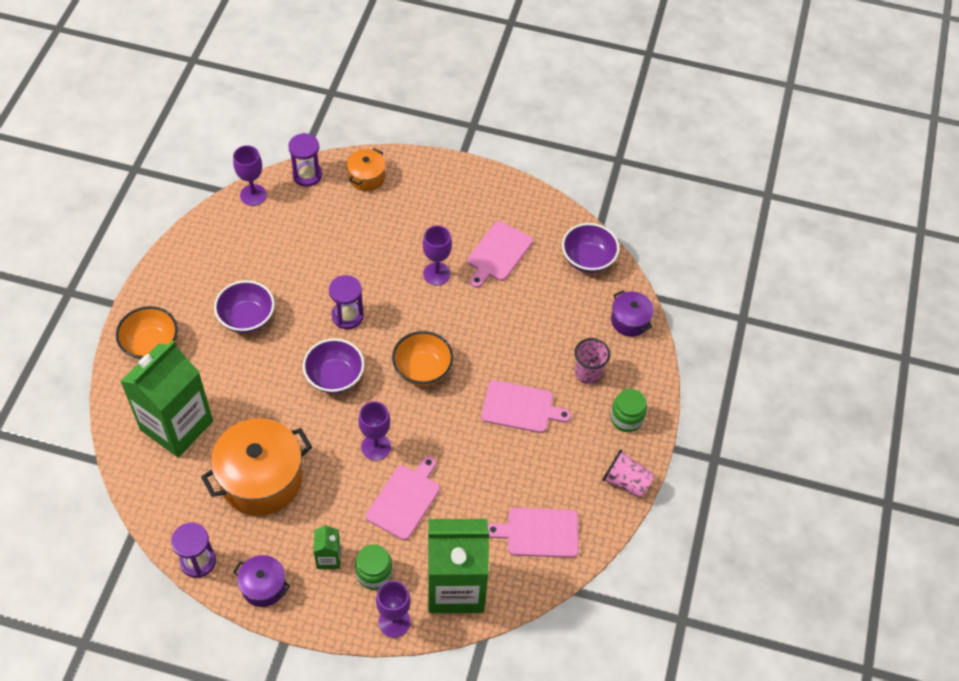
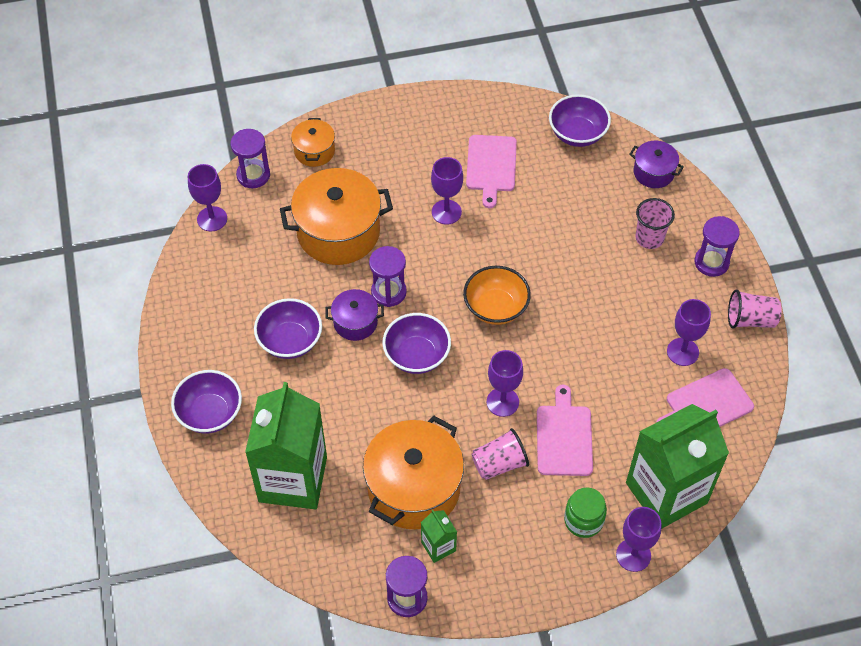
camera: 25 degrees left, 0 degrees up
(151, 344) = (210, 413): orange bowl -> purple bowl
(263, 586) = (488, 588): purple pot -> purple pot (355, 322)
(328, 558) = (531, 528): green carton -> green carton (438, 546)
(339, 494) = (499, 463): none -> pink cup
(341, 250) = (338, 232): none -> orange pot
(520, 407) = (610, 299): pink cutting board -> none
(550, 480) = (682, 352): none -> purple goblet
(626, 418) = (711, 262): green jar -> purple hourglass

